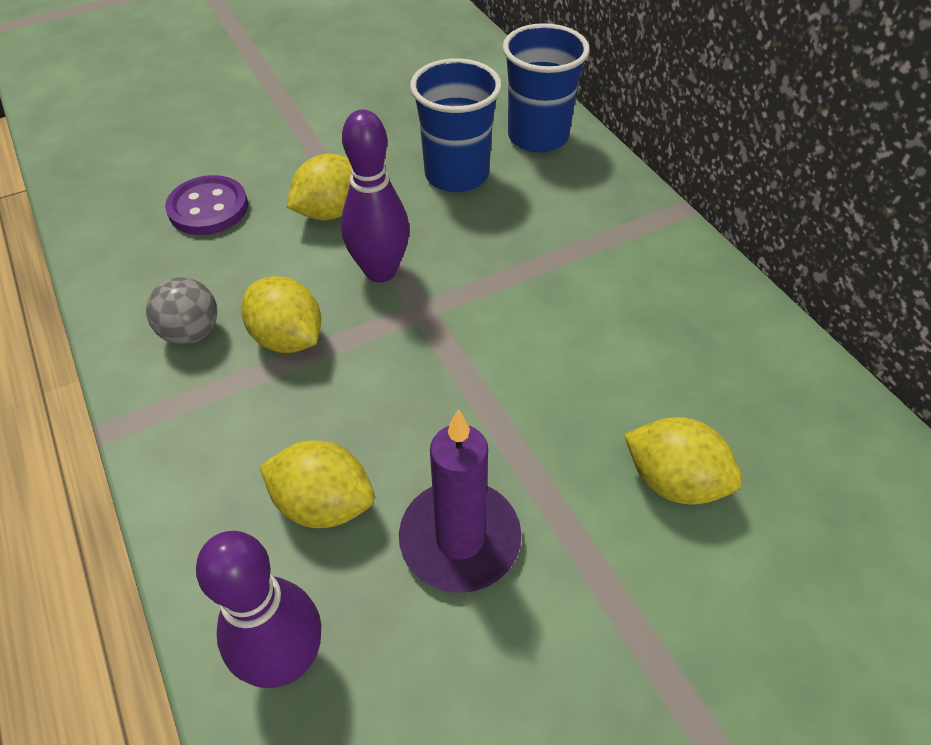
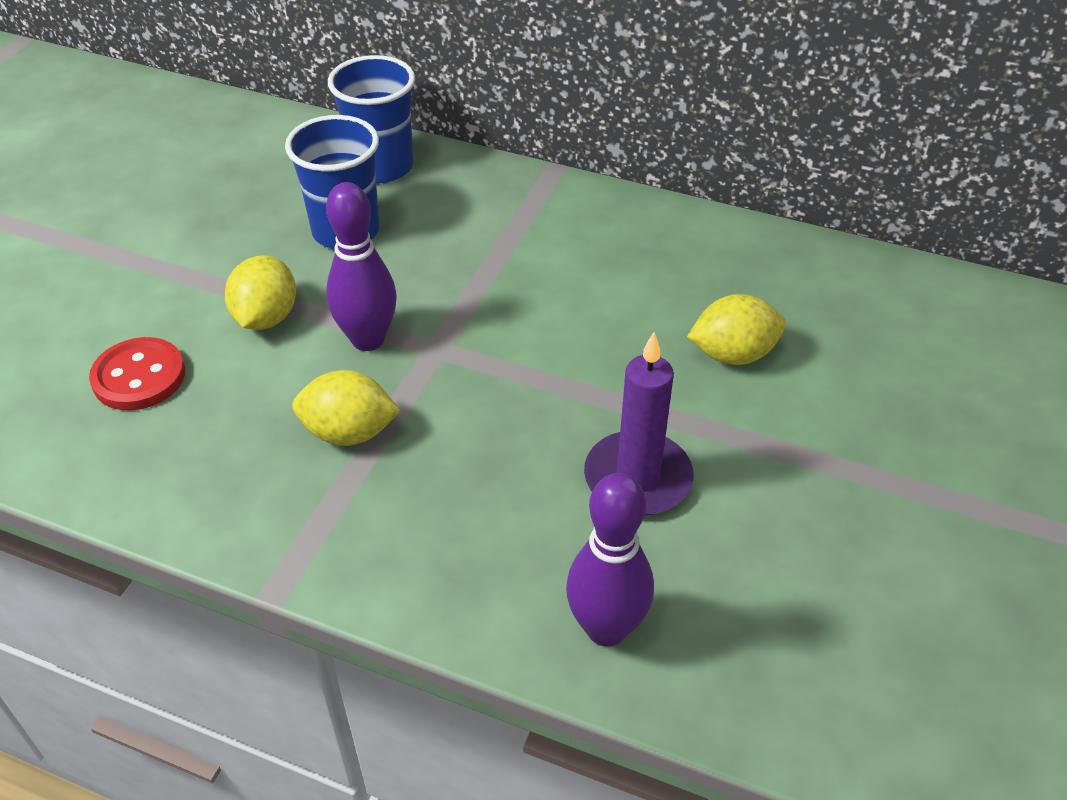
camera: 40 degrees left, 5 degrees down
(191, 332) = (255, 479): grey ball -> none
(208, 208) = (139, 377): purple button -> red button
(323, 504) = (518, 522): yellow lemon -> none

